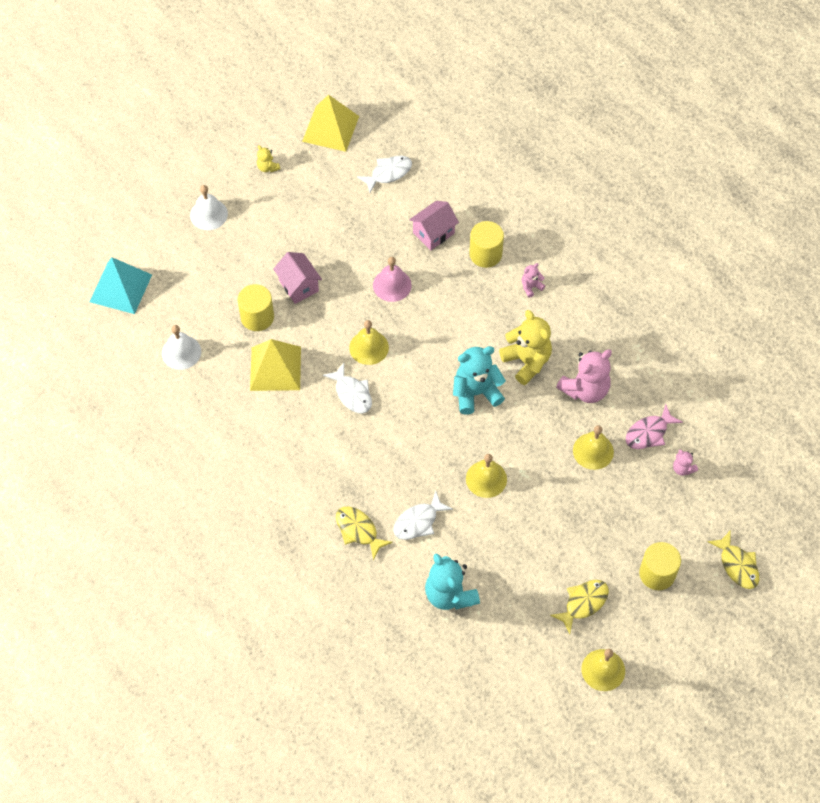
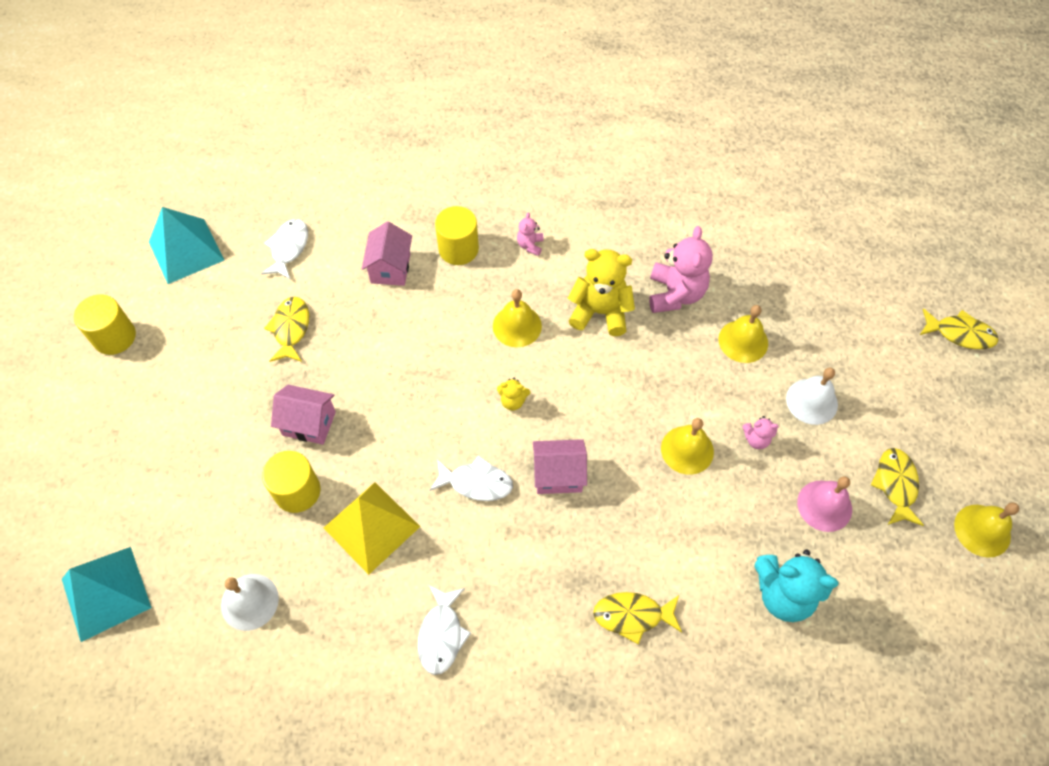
camera: 45 degrees left, 0 degrees up
(208, 214) = (135, 431): white bell -> white bell (811, 401)
(267, 167) = (155, 335): yellow teddy bear -> yellow teddy bear (513, 401)
(330, 128) = (186, 251): yellow pyramid -> turquoise pyramid
(342, 224) = (291, 329): none -> yellow fish
(369, 347) = (443, 423): yellow bell -> yellow bell (517, 326)
(392, 285) = (402, 346): pink bell -> pink bell (824, 505)
(400, 428) = (558, 475): none -> pink house
(418, 521) = (676, 550): white fish -> white fish (441, 634)
(476, 393) = (588, 379): turquoise teddy bear -> none
(649, 433) = (766, 286): pink fish -> none
(657, 573) = (915, 400): yellow cylinder -> yellow cylinder (114, 337)
(682, 469) = (826, 292): pink teddy bear -> pink teddy bear (756, 439)

